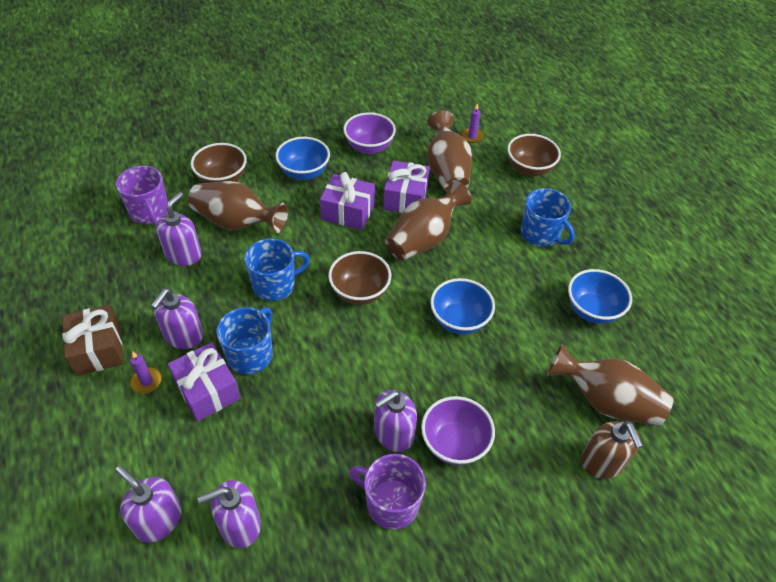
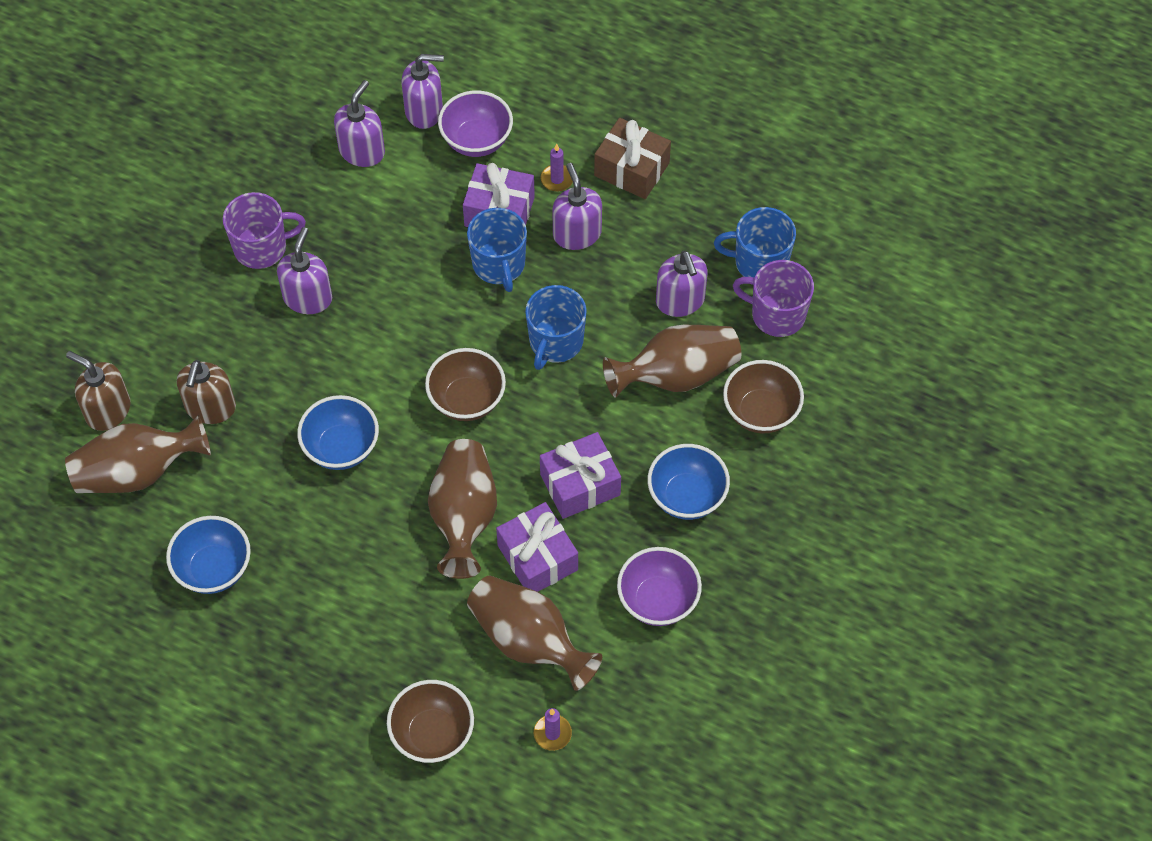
camera: 140 degrees right, 10 degrees up
(454, 443) = (249, 329): purple bowl -> purple bowl (476, 140)
(525, 407) = (210, 407): none -> brown soap dispenser
(540, 234) = (341, 632): blue mug -> blue mug (759, 262)

